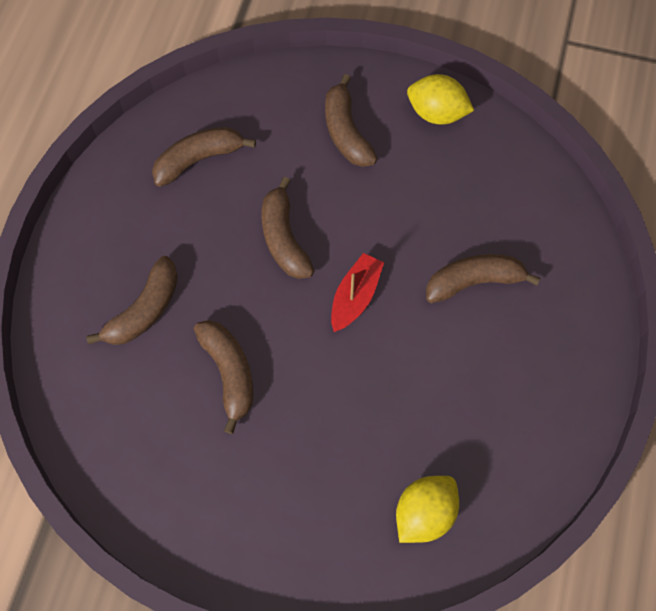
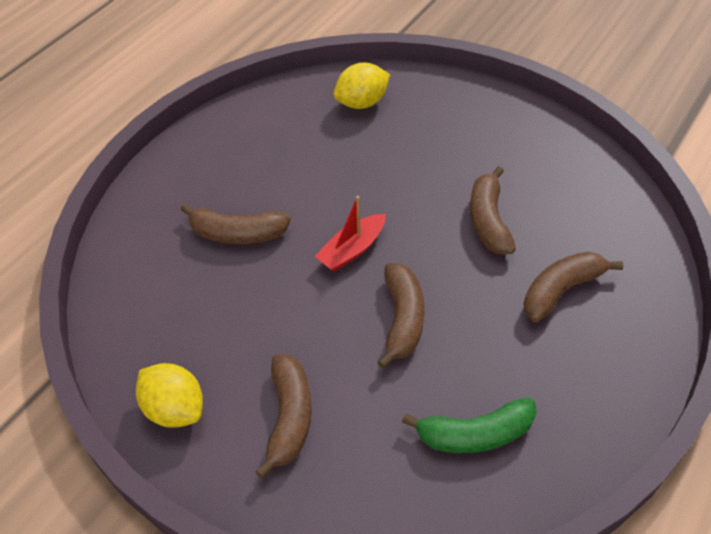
camera: 160 degrees left, 15 degrees down
(199, 159) = (474, 434): brown banana -> green banana

